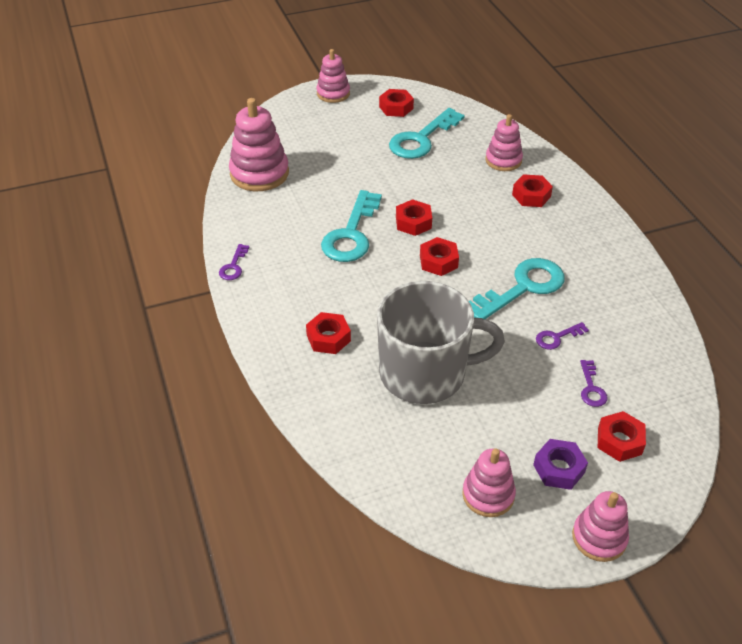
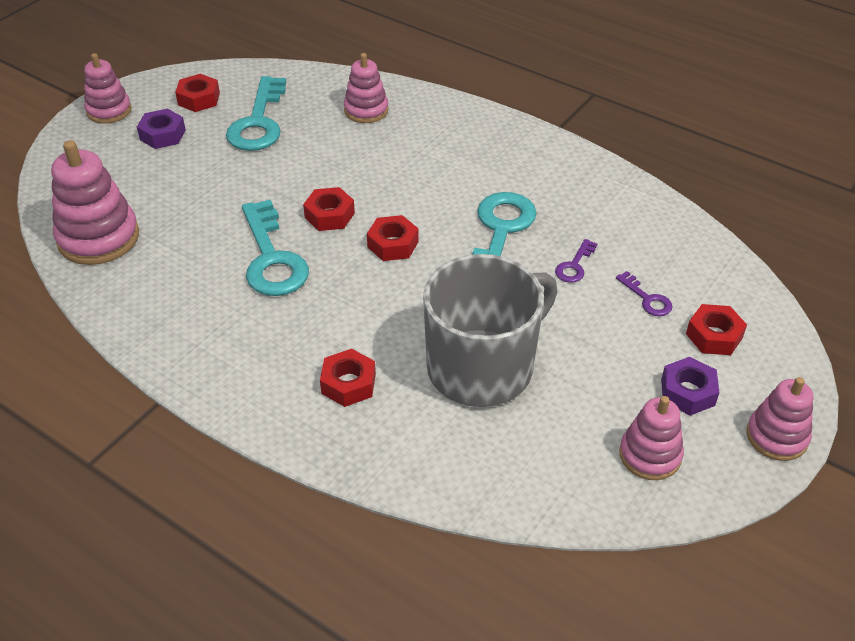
camera: 35 degrees left, 0 degrees up
(234, 266) = (163, 359): purple key -> none
(352, 123) = (162, 135): none -> purple nut
(531, 196) = (426, 135): red nut -> none

